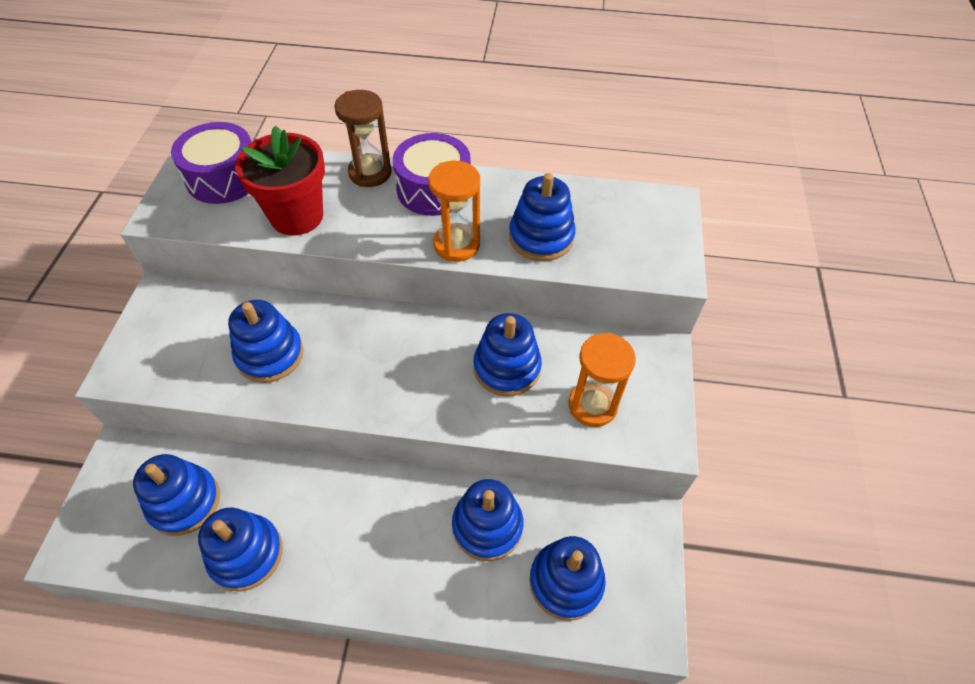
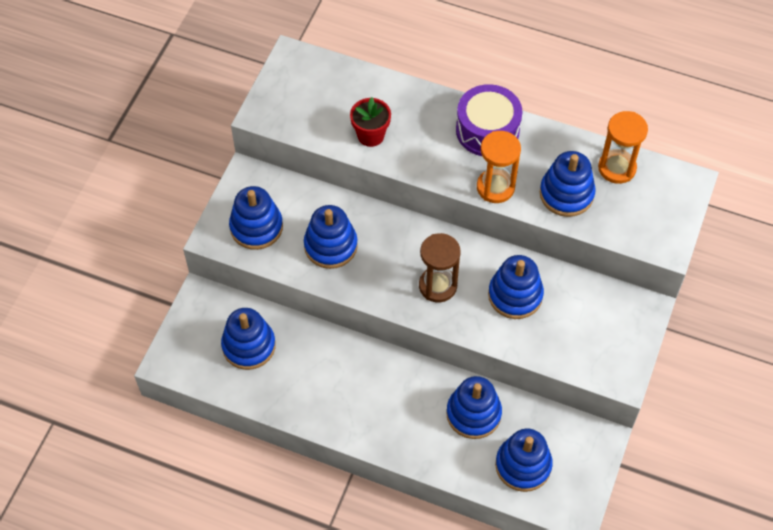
camera: 15 degrees right, 5 degrees up
(224, 177) = (314, 86): purple drum -> none
(246, 554) = (291, 393): blue stacking toy -> blue stacking toy (256, 227)
(297, 216) = (370, 135): red flower pot -> red flower pot, size x0.62
(370, 173) = (436, 103): brown hourglass -> brown hourglass (437, 286)
(592, 405) = (575, 339): orange hourglass -> orange hourglass (617, 168)

